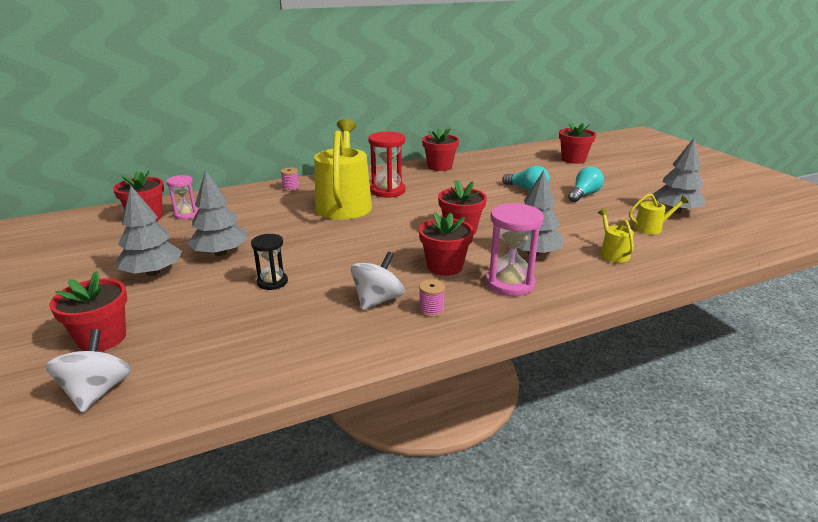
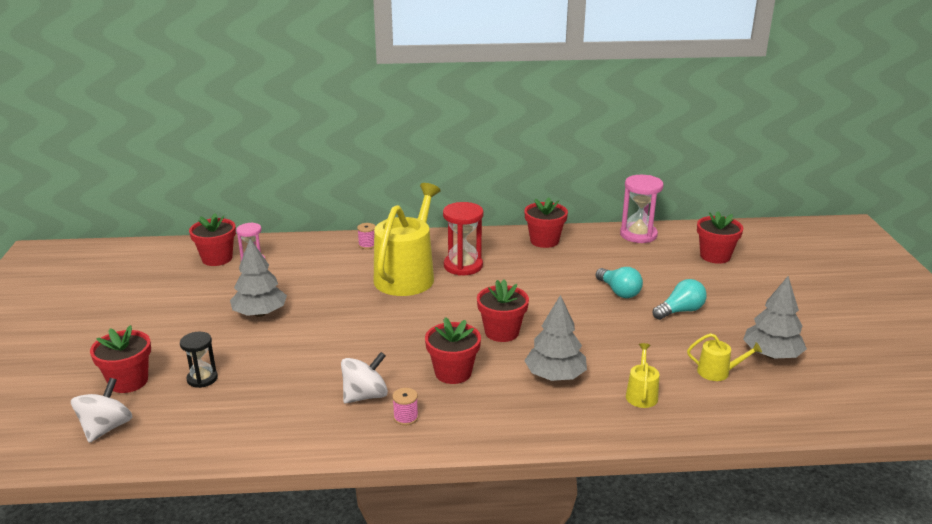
camera: 20 degrees right, 0 degrees up
(153, 272) = (194, 323): grey tree -> none
(272, 282) = (286, 355): black hourglass -> black hourglass (202, 378)
(510, 283) = (502, 406): pink hourglass -> pink hourglass (638, 235)

